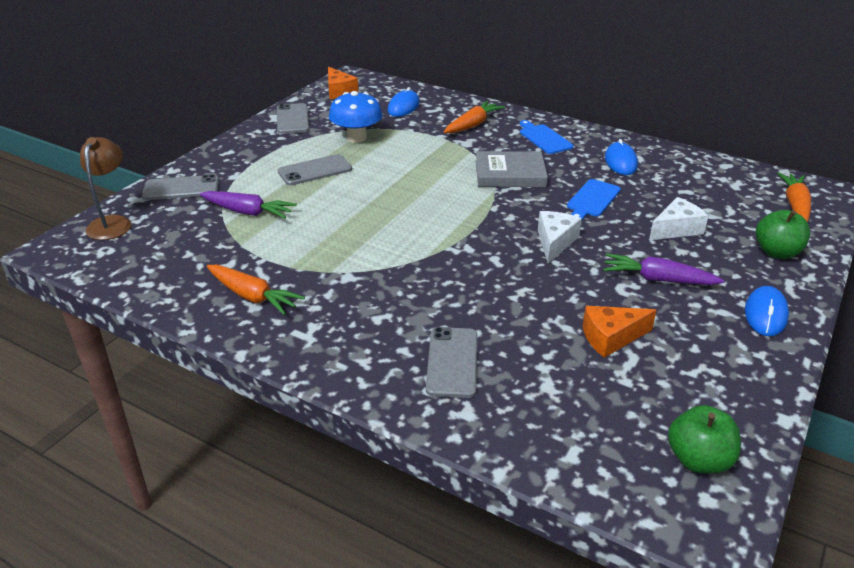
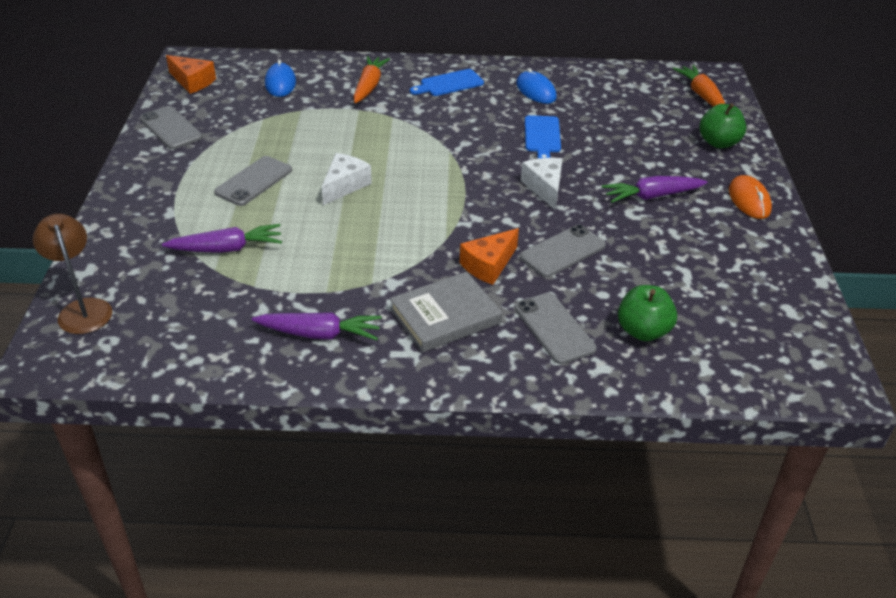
camera: 30 degrees left, 5 degrees up
(181, 188) = (123, 245): grey phone -> grey phone (562, 251)
(252, 296) = (319, 334): orange carrot -> purple carrot
(356, 137) = (263, 132): blue mushroom -> none
(510, 174) = (449, 130): grey book -> grey book (445, 316)
(544, 138) = (449, 84): blue cutting board -> blue cutting board turned 60 degrees counterclockwise
(611, 337) = (657, 260): orange cheese -> orange cheese (488, 265)
(676, 229) = (630, 145): white cheese -> white cheese (344, 185)
(698, 460) = (790, 335): green apple -> green apple (643, 331)
(765, 314) = (749, 200): blue mouse -> orange mouse

